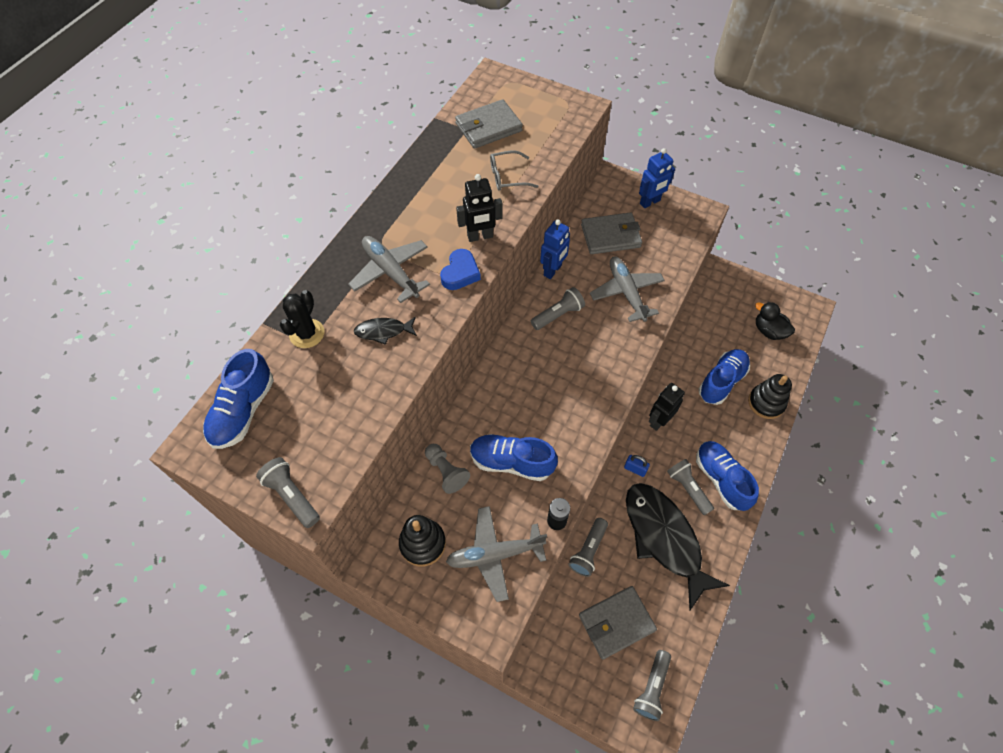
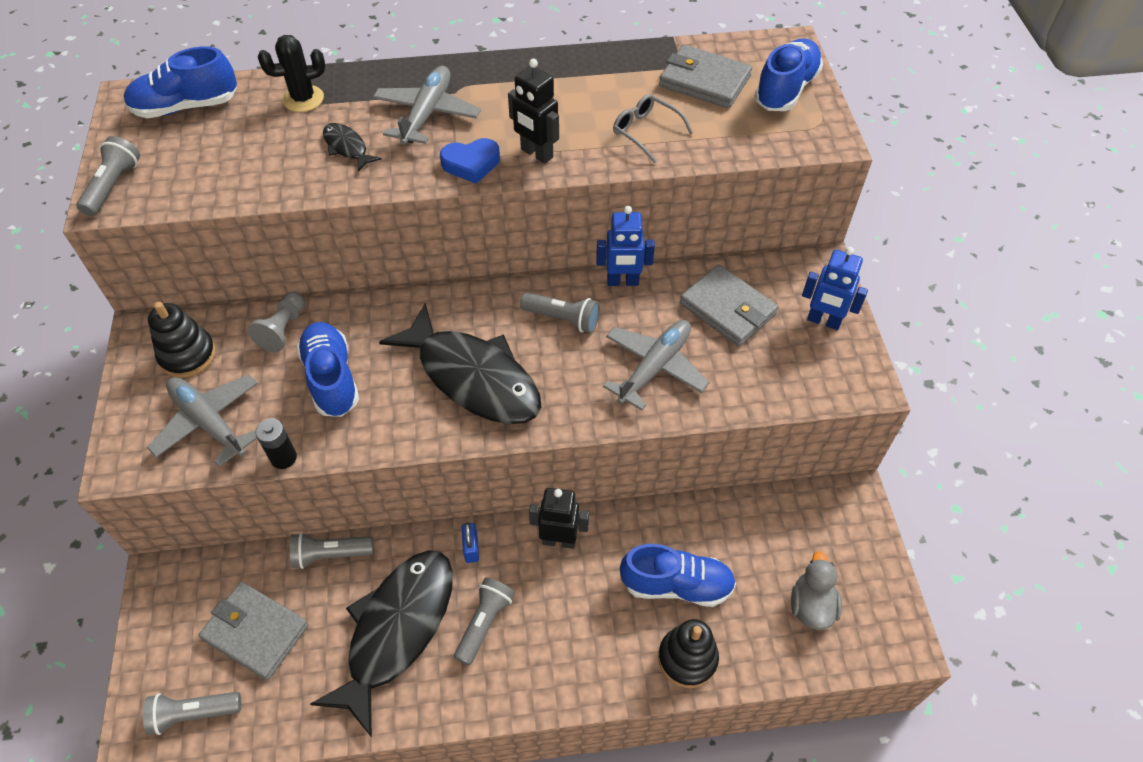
camera: 55 degrees right, 5 degrees down
(568, 384) = (473, 377): none -> black fish
(721, 479) = (525, 657): blue shoe -> blue shoe (785, 90)
(769, 331) = (811, 606): black duck -> grey duck

